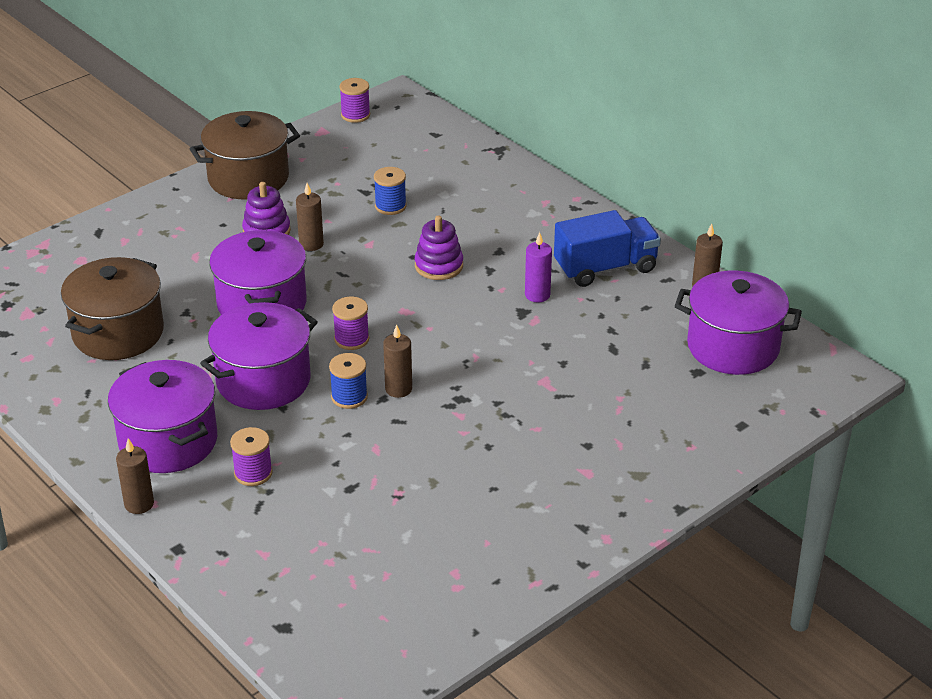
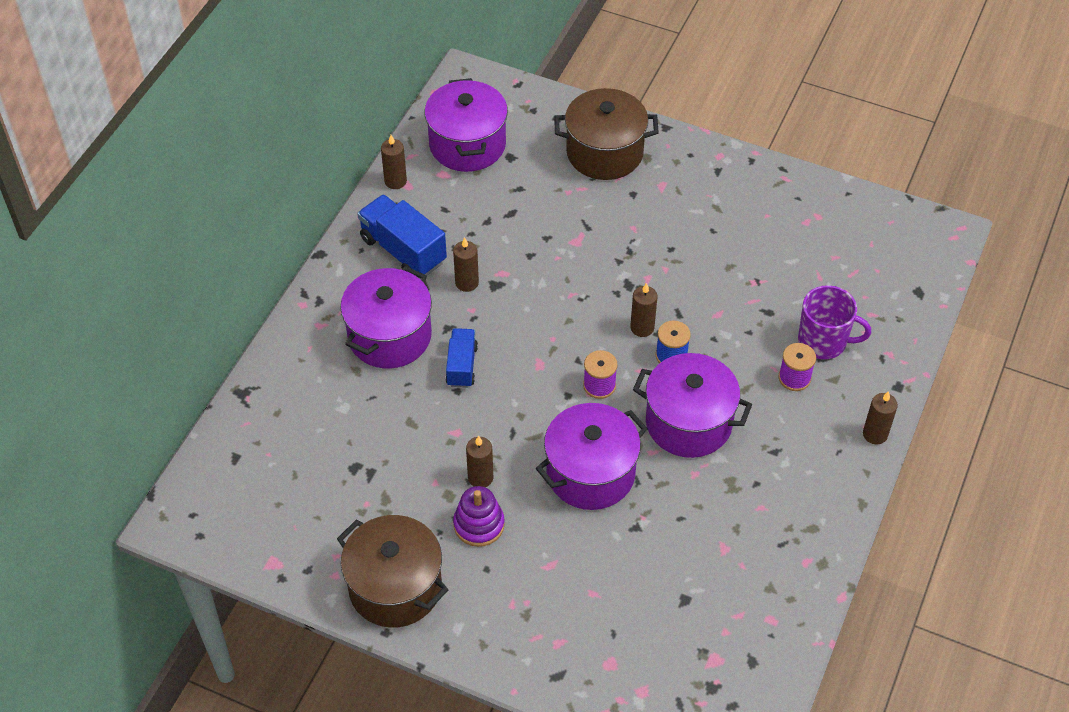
camera: 115 degrees left, 15 degrees up
(118, 333) = (695, 565): brown pot -> brown pot (604, 153)
(168, 441) = (799, 451): purple pot -> purple pot (389, 336)
(280, 514) = (823, 341): none -> purple mug
(355, 115) = (226, 546): purple spool -> none
(390, 206) = (385, 441): blue spool -> none
(439, 266) = (462, 366): purple stacking toy -> blue truck
(537, 295) = (467, 283): purple candle -> brown candle

